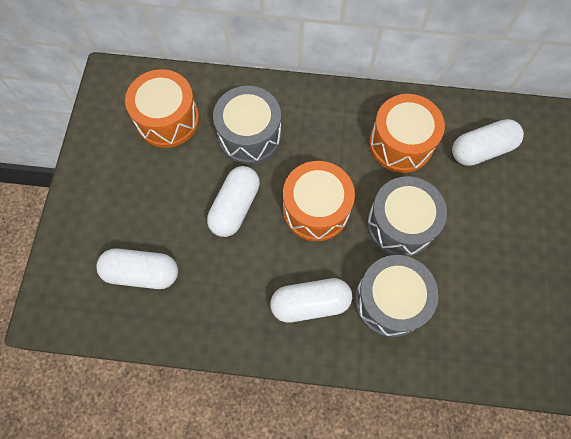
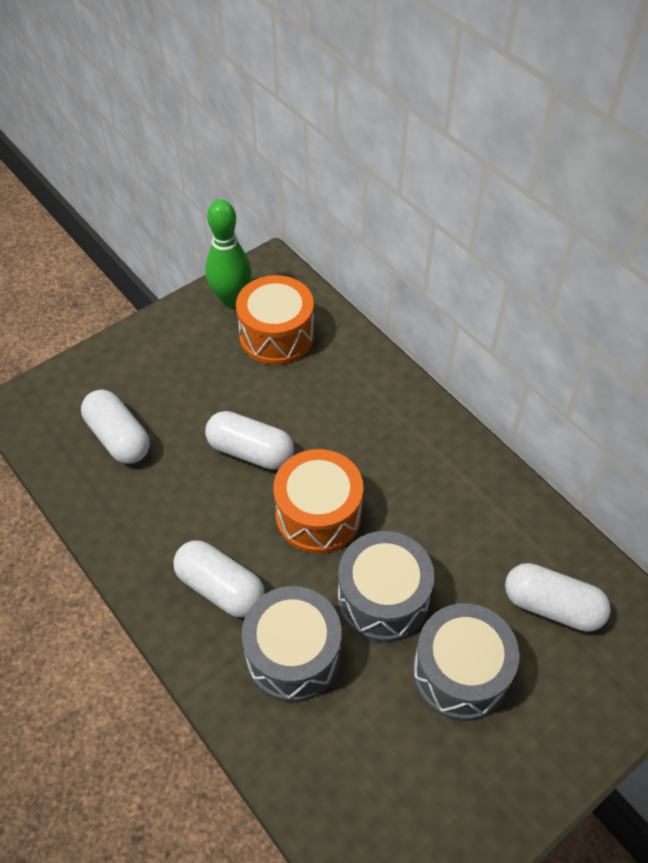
camera: 45 degrees right, 15 degrees down
(110, 119) = (231, 299): none -> green bowling pin
(235, 207) = (250, 451): white capsule -> white capsule turned 45 degrees clockwise
(249, 136) = (331, 404): grey drum -> grey drum (460, 673)
(401, 144) = (469, 528): orange drum -> none

